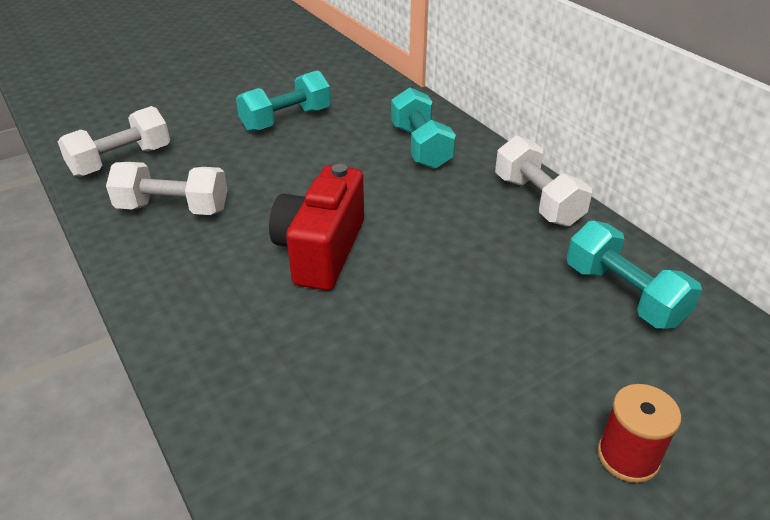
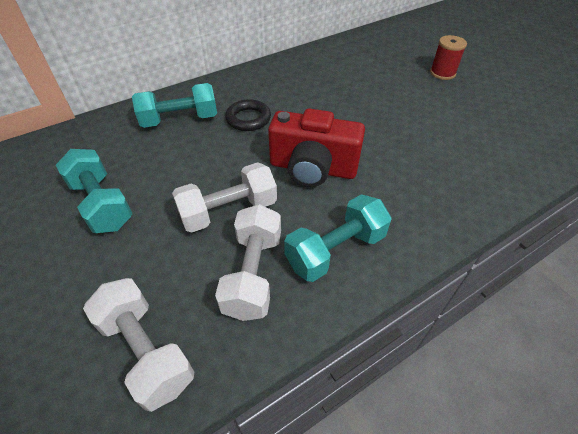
camera: 90 degrees left, 10 degrees up
(427, 196) = (248, 119): none -> black ring
(537, 200) = (258, 76): white dumbbell -> white dumbbell (228, 211)
(623, 295) = (342, 60): turquoise dumbbell -> turquoise dumbbell (335, 250)

